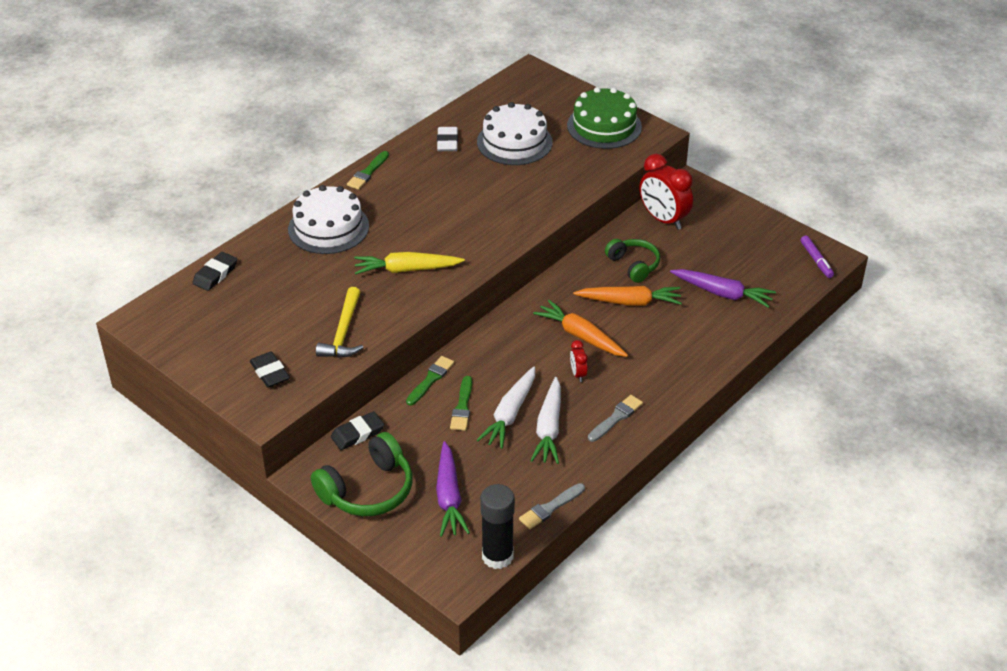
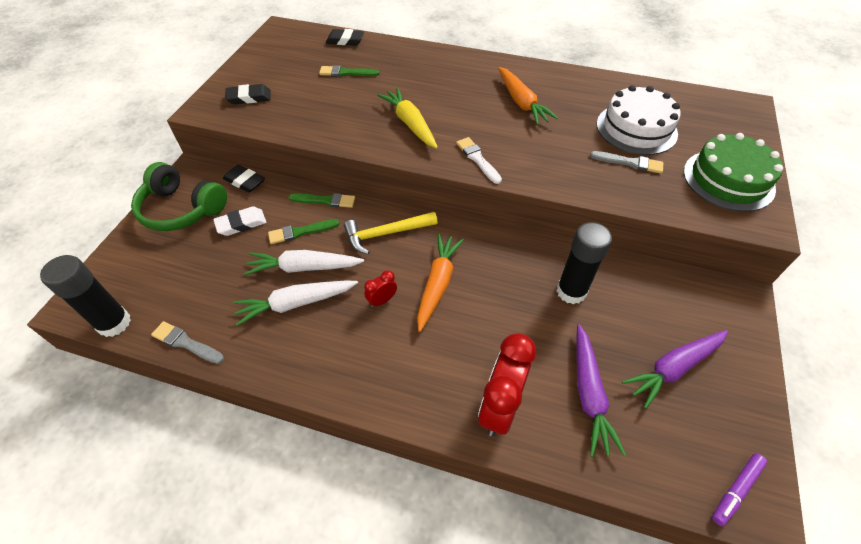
camera: 65 degrees right, 10 degrees up
(270, 372) = (249, 97): black eraser -> black eraser turned 45 degrees clockwise
(328, 227) = (432, 69): white cake -> none
(343, 332) = (312, 117): yellow hammer -> yellow hammer (386, 234)
(368, 172) = (514, 65): green brush -> green brush (346, 73)
(447, 142) = (594, 91): white eraser -> white eraser (241, 224)
(449, 497) = (184, 262): purple carrot -> purple carrot (673, 368)
(487, 245) = (477, 159): none -> white brush
(616, 418) = (332, 355): grey brush -> grey brush (630, 163)
(630, 302) = (513, 307): orange carrot -> orange carrot (521, 102)
(633, 265) = (571, 291): green headphones -> black glue stick
(663, 219) = (663, 293): red clock -> red clock (499, 407)

